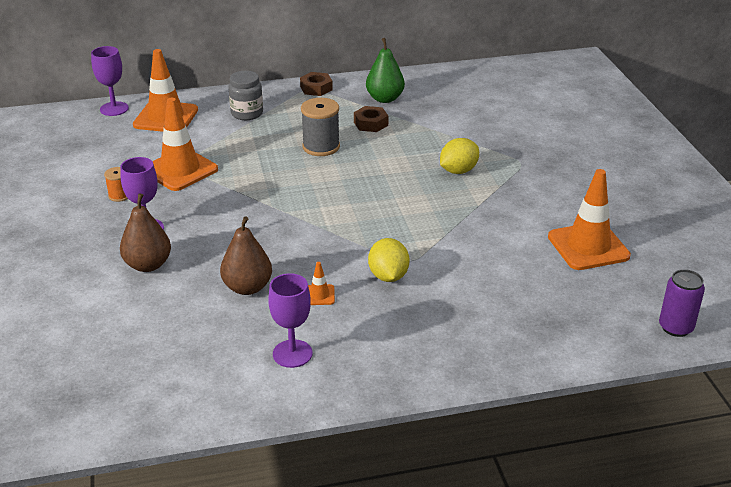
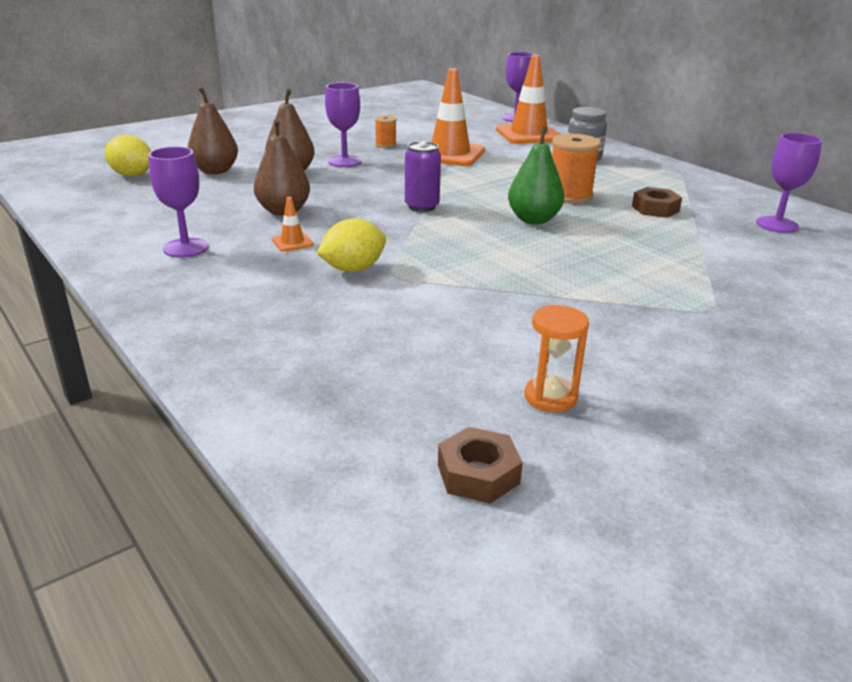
camera: 65 degrees right, 5 degrees down
(102, 311) = (215, 171): none -> brown pear
(316, 88) = (683, 174): brown nut -> brown nut (478, 474)
(321, 147) = (569, 195): grey spool -> orange spool
(385, 99) = (722, 206): green pear -> green pear (533, 219)
(426, 94) = (777, 224): none -> purple goblet
(458, 171) = (625, 271): yellow lemon -> yellow lemon (132, 175)
(588, 246) = (550, 397): orange traffic cone -> orange hourglass
(675, 327) = (388, 523): purple can -> purple can (422, 206)

